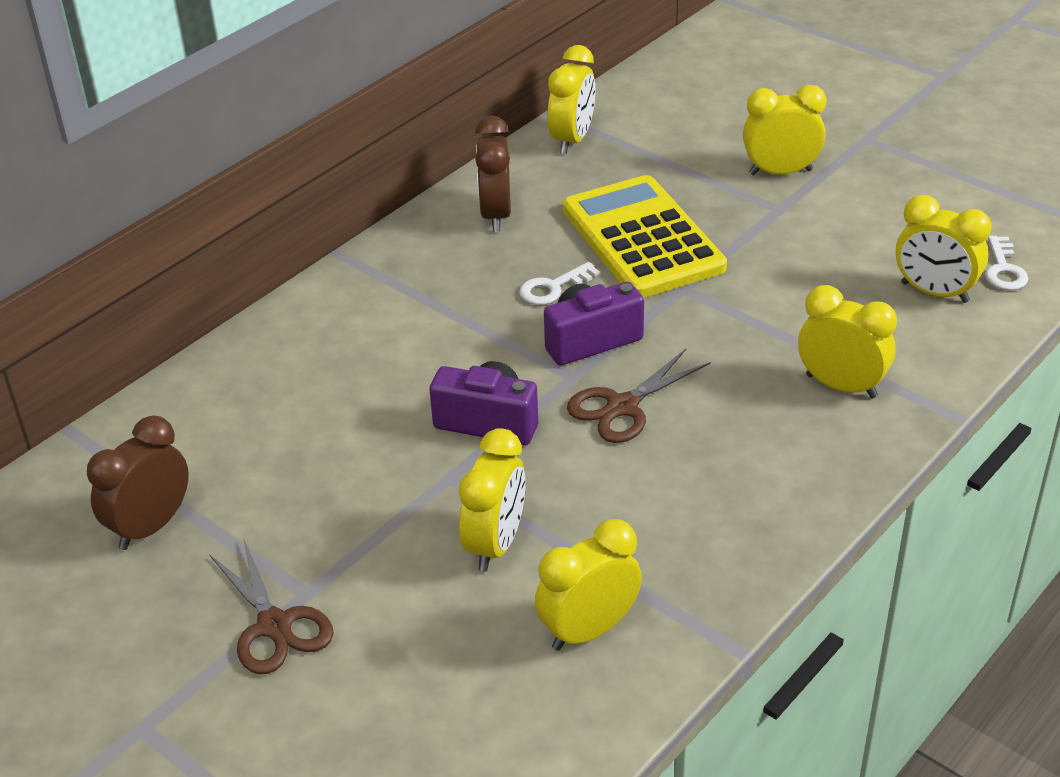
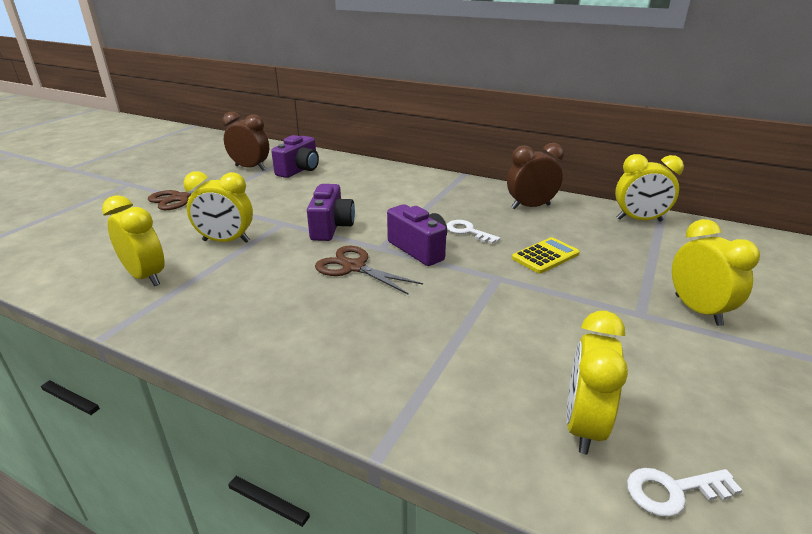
camera: 75 degrees right, 10 degrees down
(206, 452) = (299, 170): none -> purple camera
(642, 239) = (545, 256): yellow calculator -> yellow calculator, size x0.48
(841, 386) = (404, 366): yellow clock -> none

